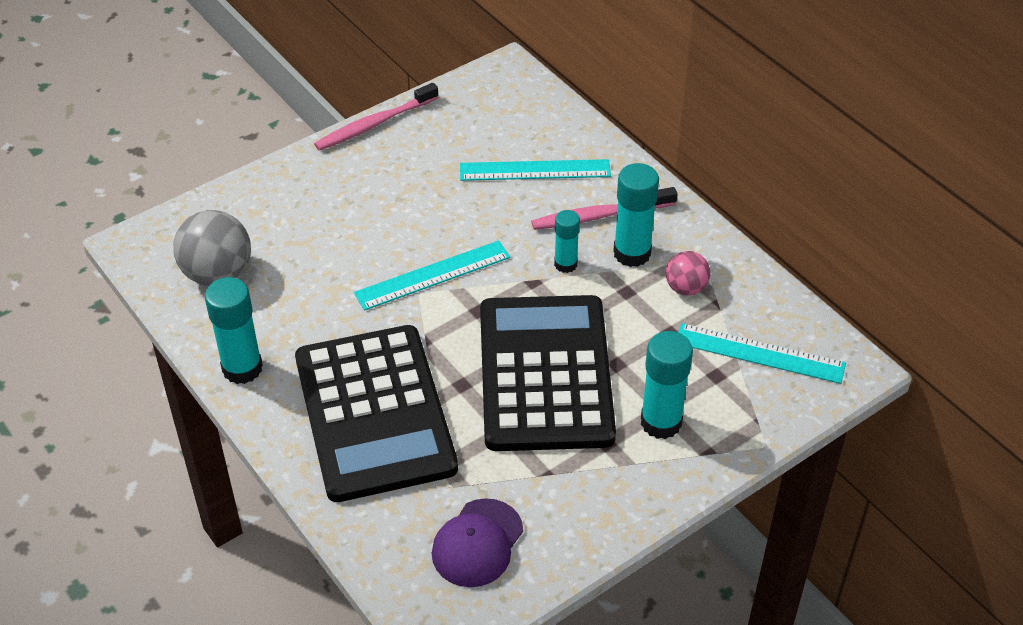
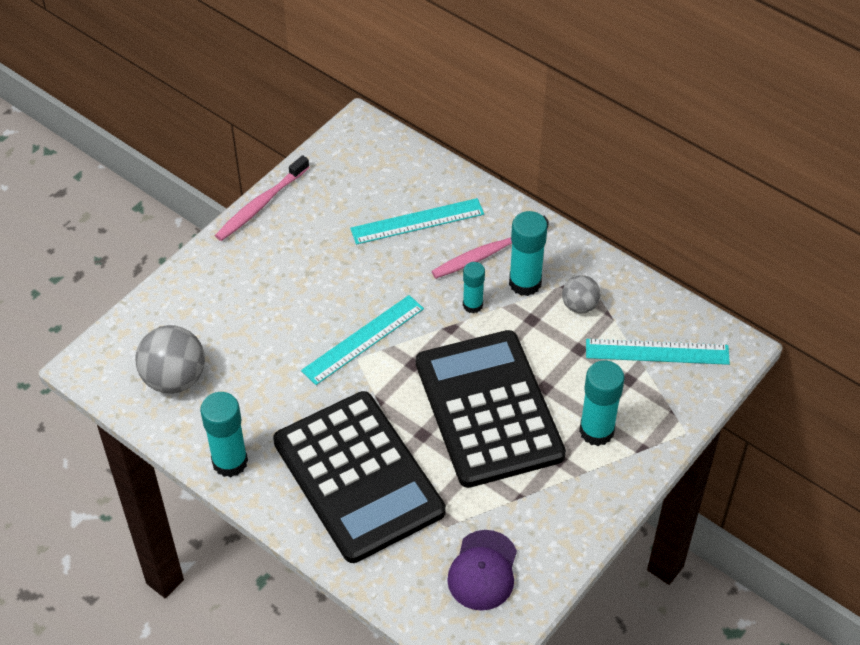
camera: 15 degrees left, 5 degrees up
(686, 288) = (579, 305): pink ball -> grey ball

